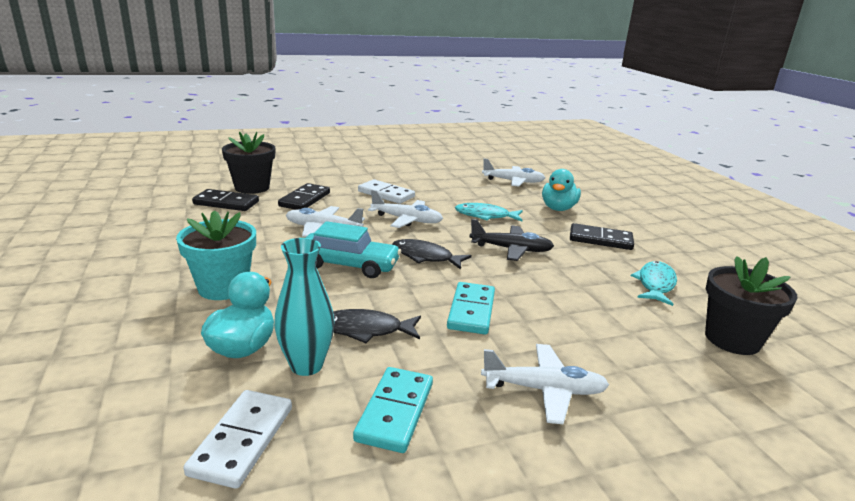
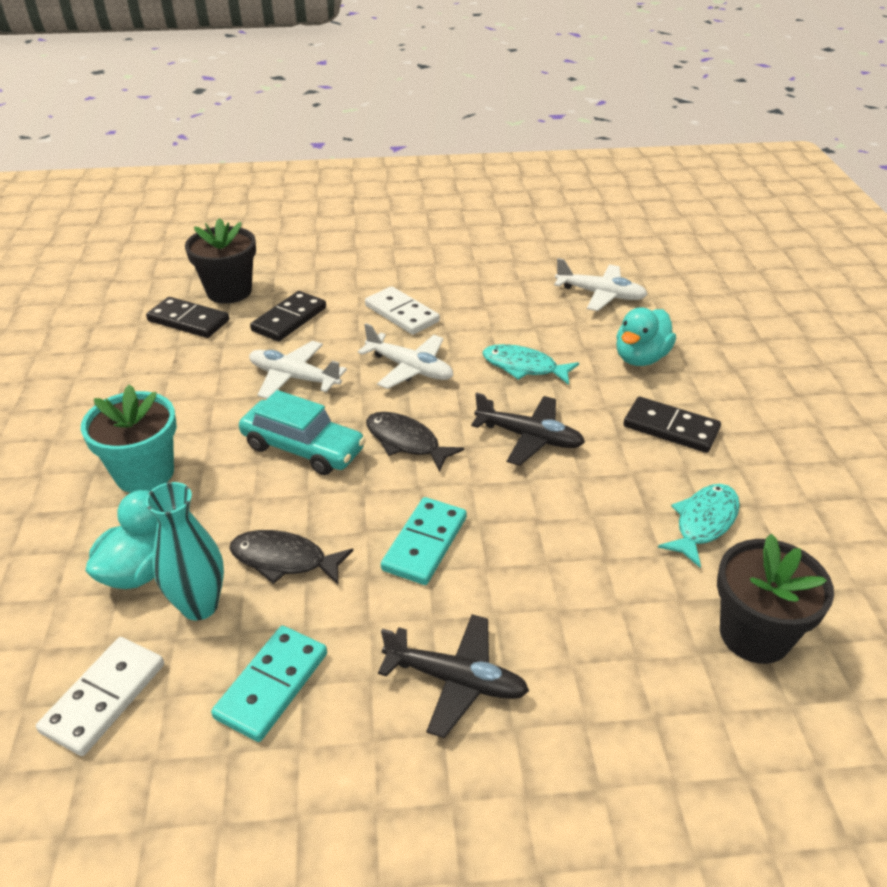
camera: 15 degrees right, 15 degrees up
(544, 390) = (456, 680): white plane -> black plane

